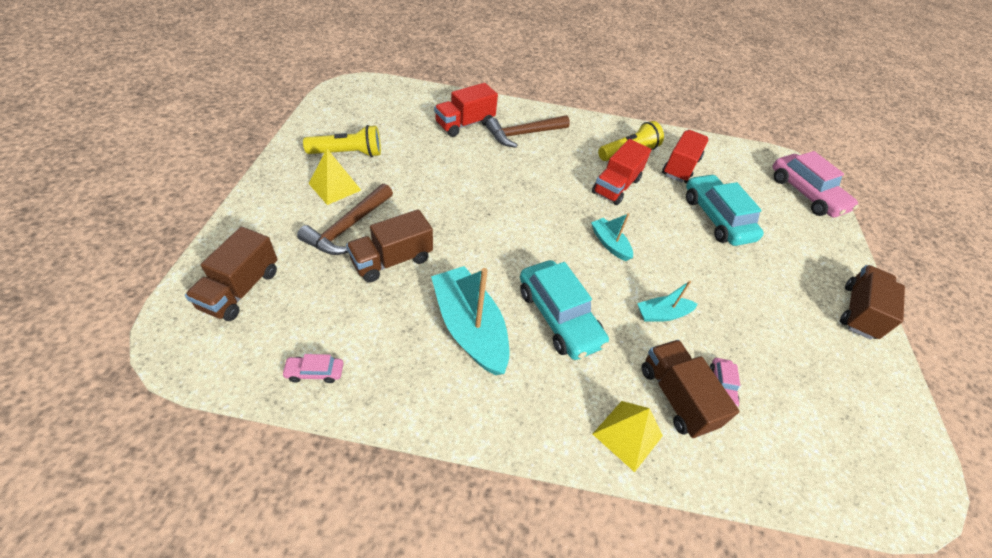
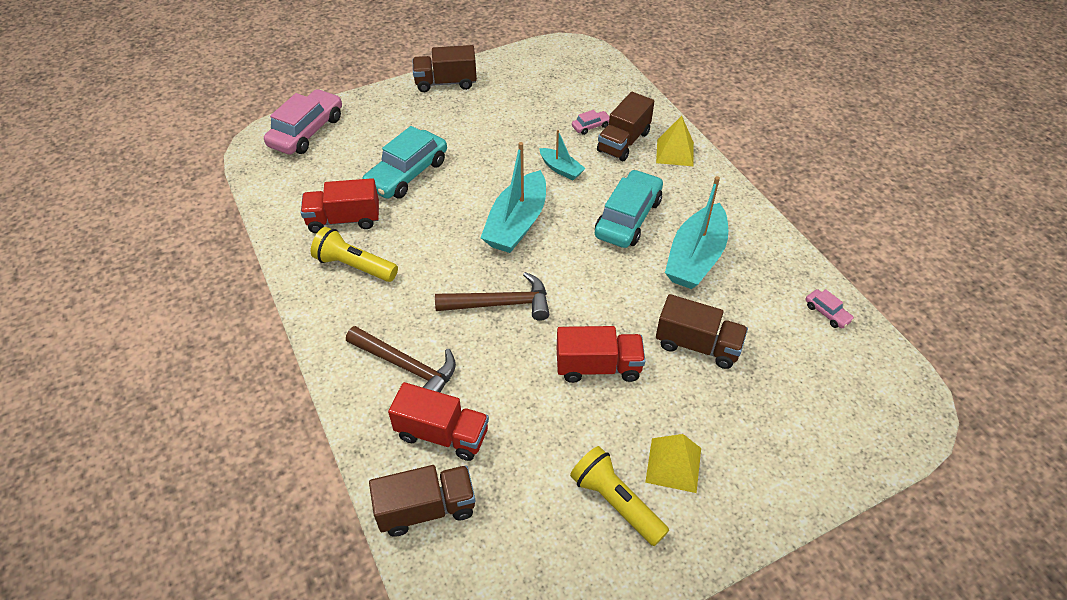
camera: 120 degrees left, 0 degrees up
(240, 289) = (842, 418): brown truck -> brown truck (426, 509)
(348, 227) = (704, 406): brown hammer -> brown hammer (500, 304)
(609, 244) = (517, 223): turquoise boat -> turquoise boat, size x1.92
(616, 186) = (428, 252): red truck -> red truck (598, 367)

